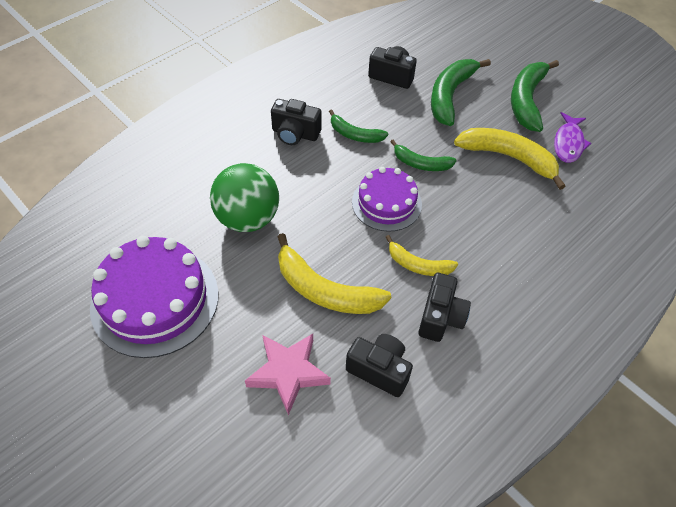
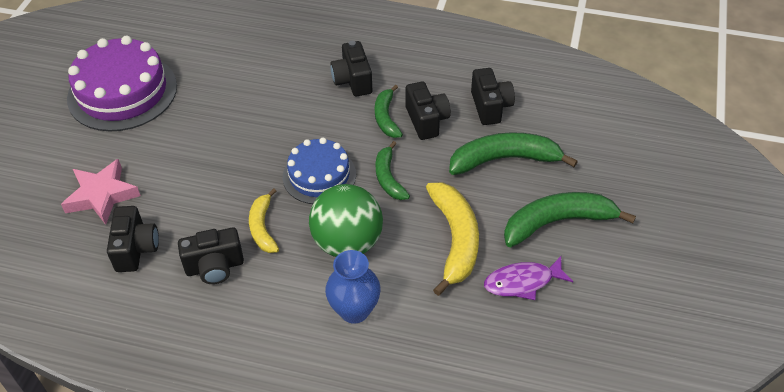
camera: 60 degrees right, 5 degrees down
(248, 218) = (235, 100): green ball -> green ball (347, 243)
(324, 290) = (194, 179): yellow banana -> none
(377, 115) = (426, 121): none -> black camera
(386, 203) = (319, 175): purple cake -> blue cake
(542, 245) = (354, 310): none -> blue vase

